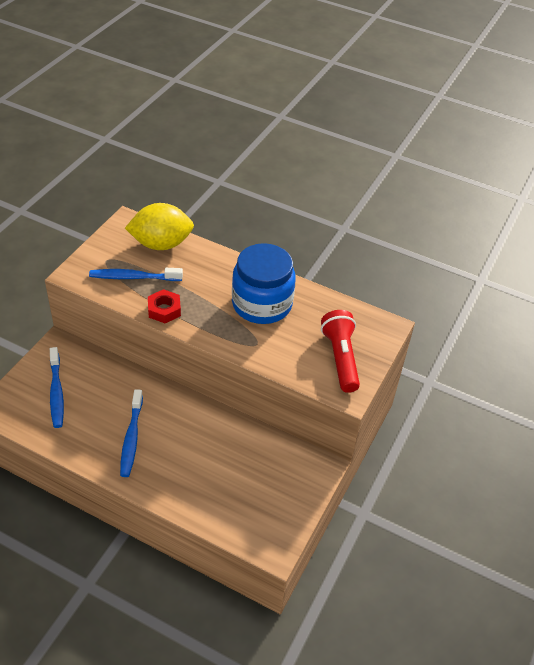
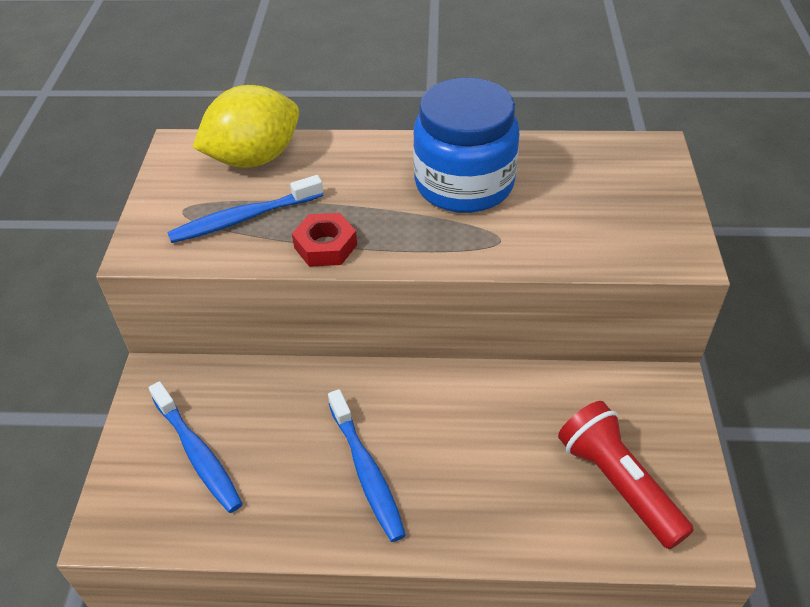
camera: 20 degrees left, 0 degrees up
(340, 358) = (631, 212): red flashlight -> red flashlight (617, 483)

